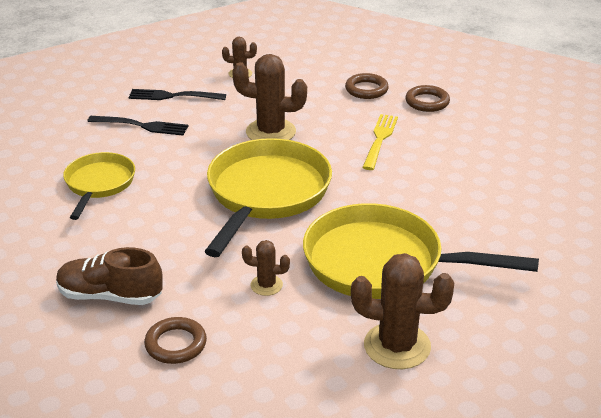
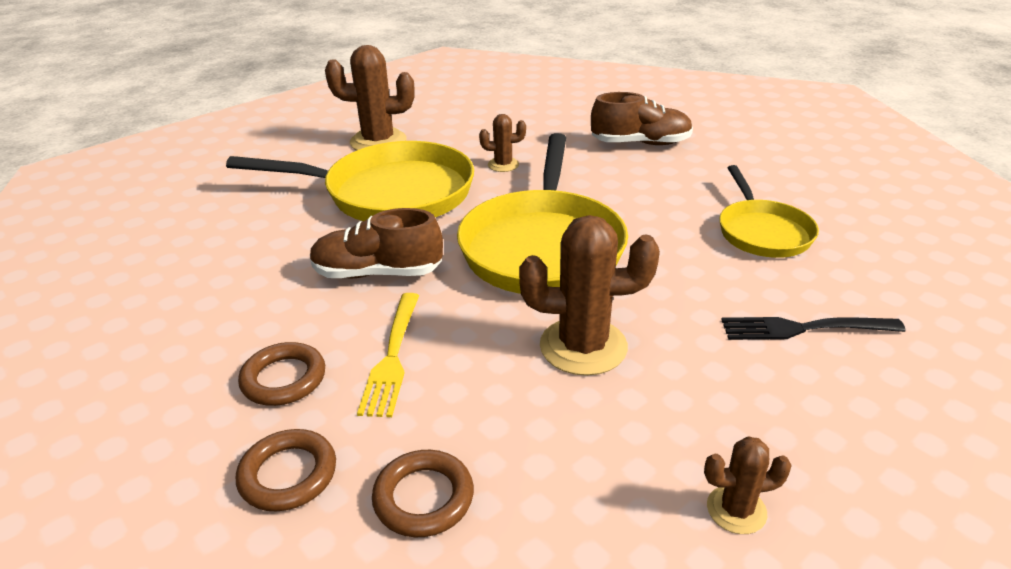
camera: 170 degrees right, 0 degrees up
(173, 96) = (818, 408): black fork -> none
(176, 344) = (560, 124): brown ring -> brown ring (284, 379)
(390, 189) = (377, 273): none -> brown shoe

